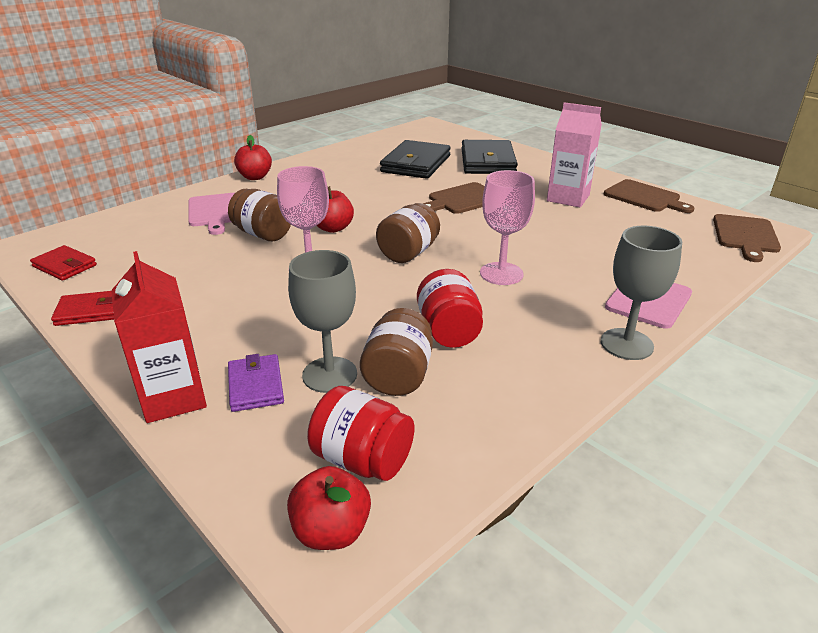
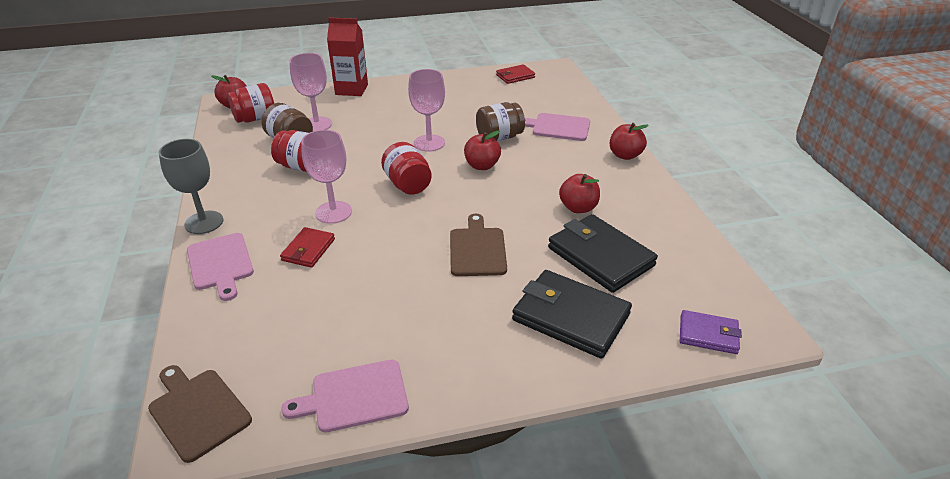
camera: 120 degrees right, 5 degrees up
(90, 311) = (452, 79): red wallet -> red wallet (308, 250)
(256, 386) = (334, 107): purple wallet -> purple wallet (708, 334)
(329, 374) = (317, 124): grey goblet -> pink goblet
(362, 179) = (578, 208): none -> red apple
(408, 253) = (408, 184): brown jar -> red jar
(568, 198) = (414, 325): pink carton -> none
(644, 197) = (354, 396): brown cutting board -> pink cutting board

